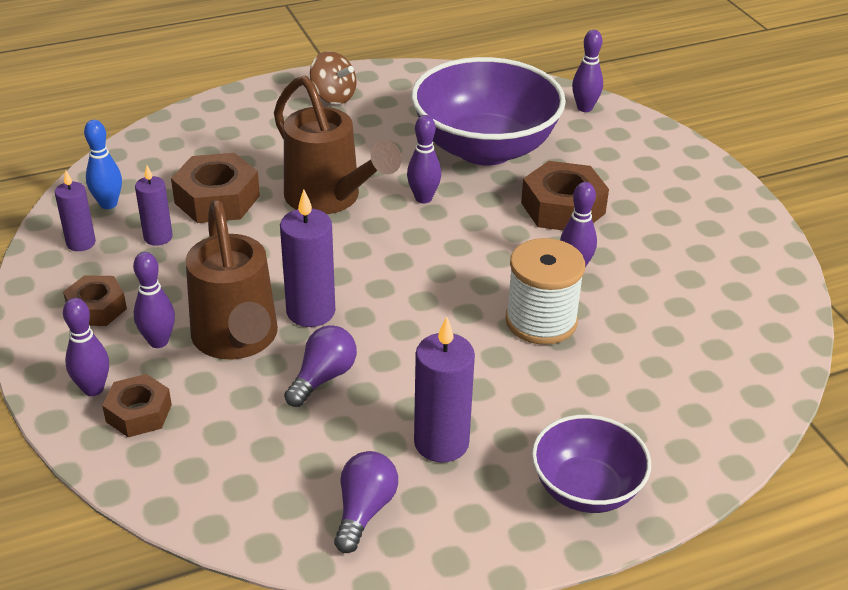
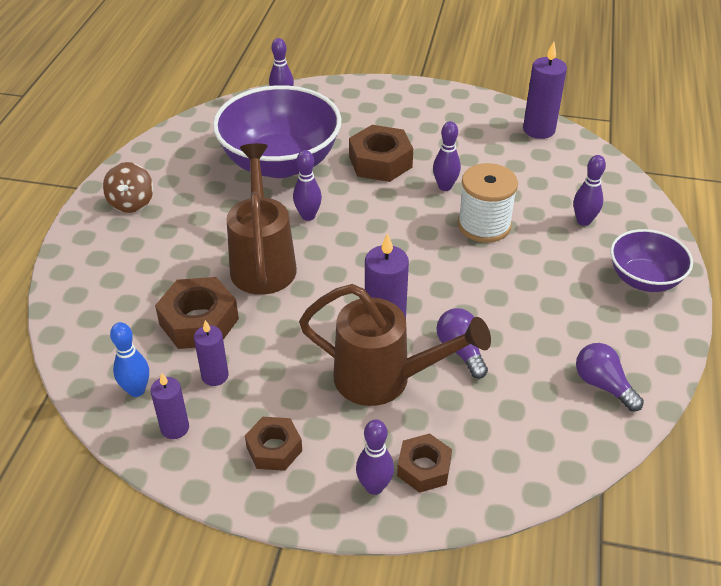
camera: 55 degrees left, 5 degrees up
(158, 341) = (348, 425): purple bowling pin -> purple bowling pin (583, 221)
(330, 199) = (263, 261): brown watering can -> brown watering can turned 90 degrees counterclockwise
(333, 97) = (131, 203): brown spinning top -> brown spinning top turned 105 degrees clockwise
(441, 443) = (564, 321): purple candle -> purple candle (539, 130)

